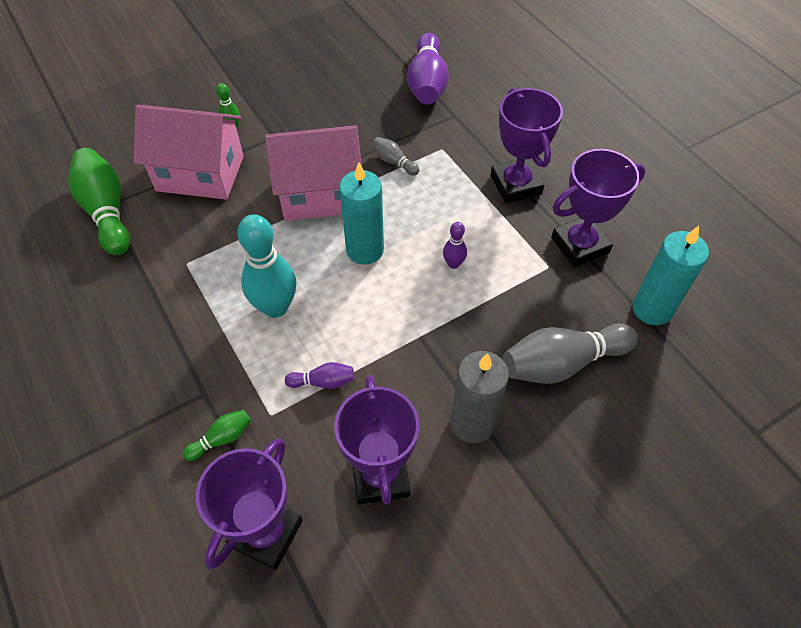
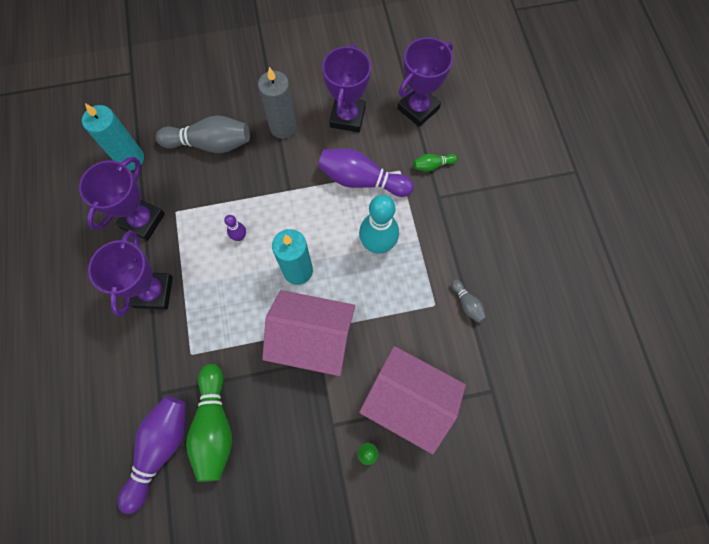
camera: 160 degrees left, 15 degrees up
(107, 211) = (493, 383): green bowling pin -> green bowling pin (214, 426)
(323, 382) = (361, 180): purple bowling pin -> purple bowling pin, size x2.08
(394, 162) = (238, 353): grey bowling pin -> grey bowling pin (467, 304)
(580, 245) = (142, 221): purple trophy -> purple trophy turned 60 degrees counterclockwise

